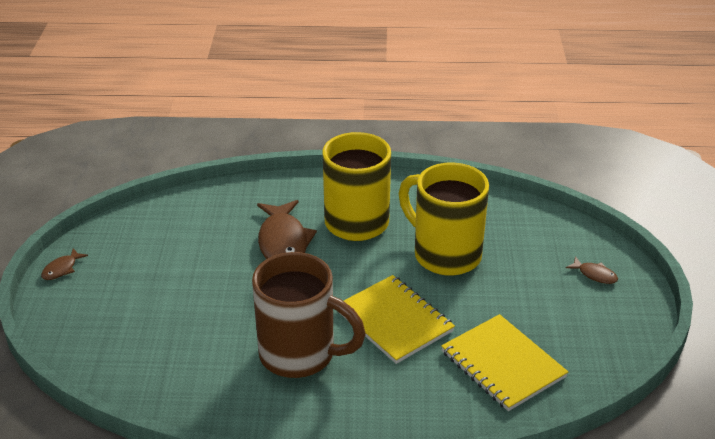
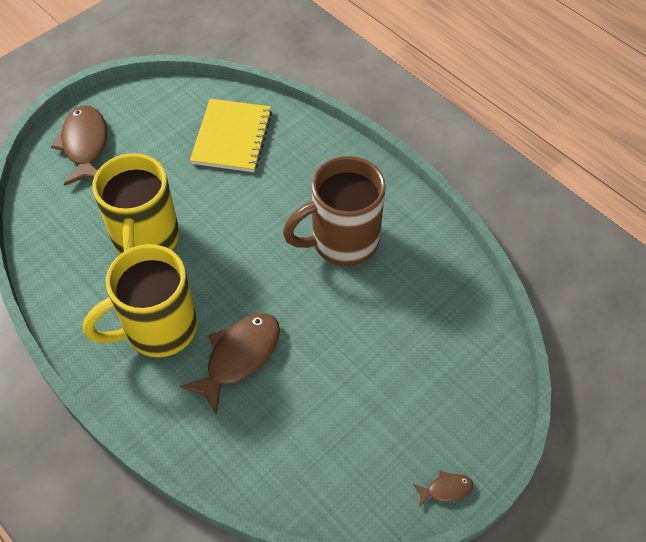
camera: 135 degrees left, 20 degrees up
(300, 355) = (342, 241): brown mug -> brown mug turned 90 degrees counterclockwise
(394, 321) = (252, 217): yellow notebook -> none
(595, 275) = (85, 145): brown fish -> brown fish, size x2.12

